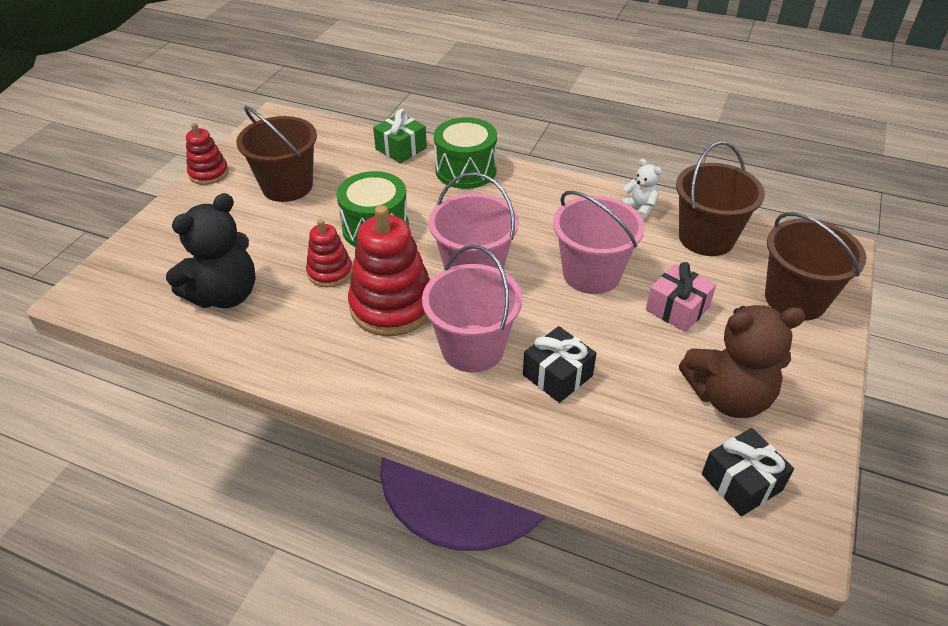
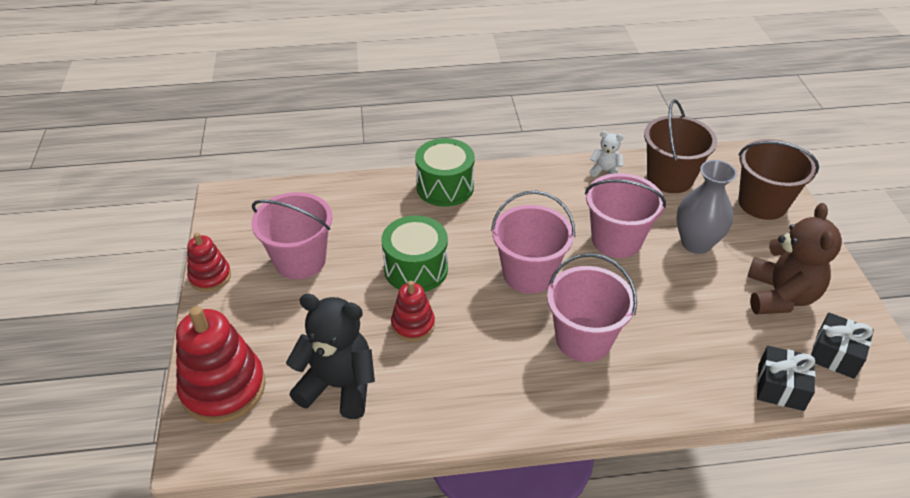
camera: 30 degrees left, 0 degrees up
(225, 295) = (339, 386): black teddy bear -> black teddy bear turned 90 degrees counterclockwise
(287, 186) = (300, 260): brown bucket -> pink bucket
(392, 306) = (491, 332): red stacking toy -> red stacking toy (223, 388)
(401, 149) = (372, 186): green gift -> none
(557, 375) = (661, 332): black gift -> black gift (780, 387)
(677, 309) = (696, 243): pink gift -> grey vase
(728, 396) = (780, 296): brown teddy bear -> brown teddy bear turned 45 degrees counterclockwise

